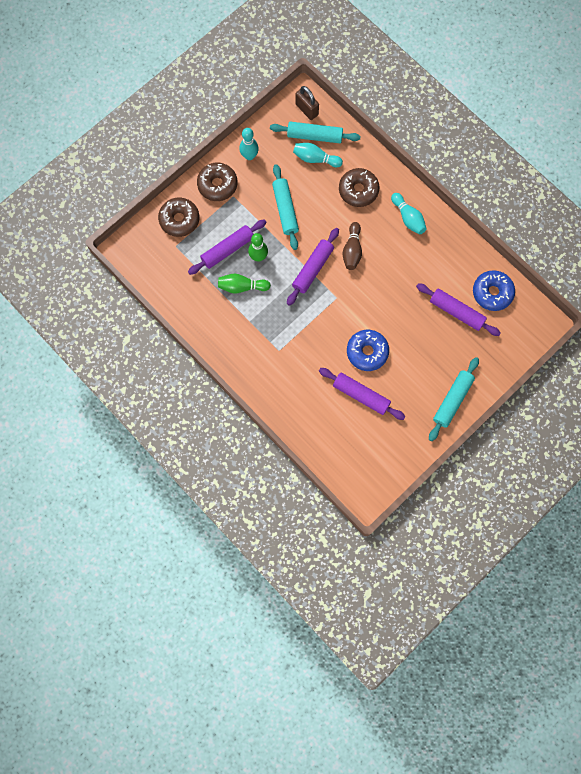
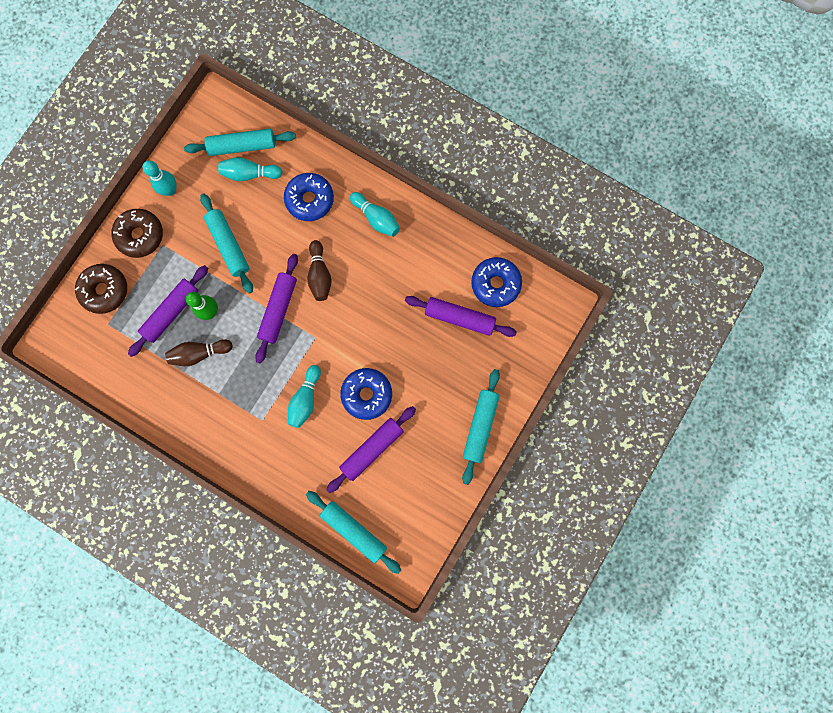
camera: 15 degrees left, 5 degrees up
(242, 287) = (199, 353): green bowling pin -> brown bowling pin
(307, 109) = (225, 116): brown padlock -> none
(317, 343) = (305, 399): none -> turquoise bowling pin
(331, 454) = (354, 530): none -> turquoise rolling pin
(358, 190) = (310, 200): brown donut -> blue donut
(361, 395) = (372, 449): purple rolling pin -> purple rolling pin turned 60 degrees counterclockwise

